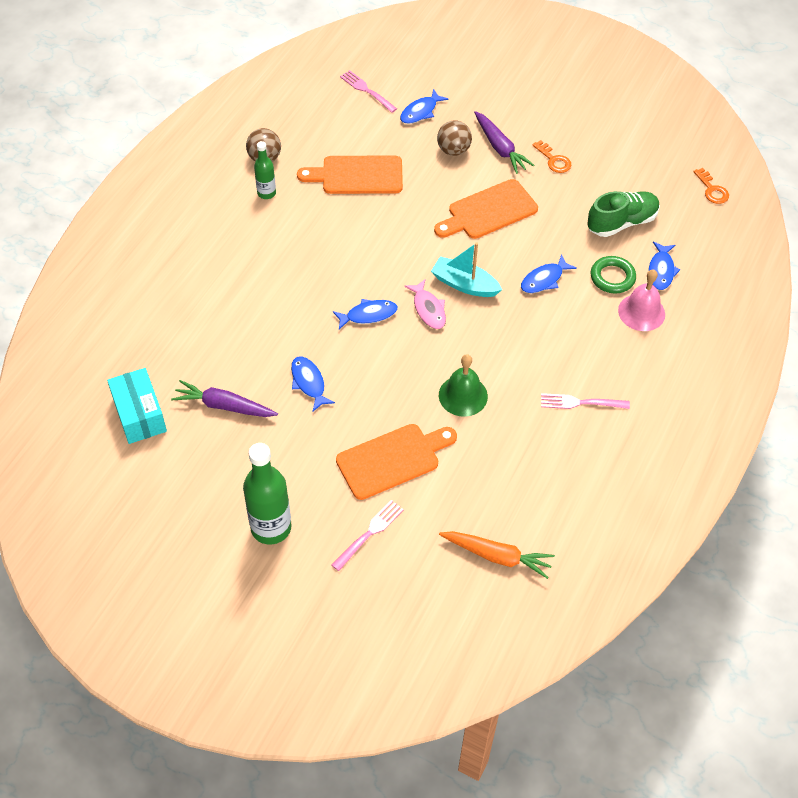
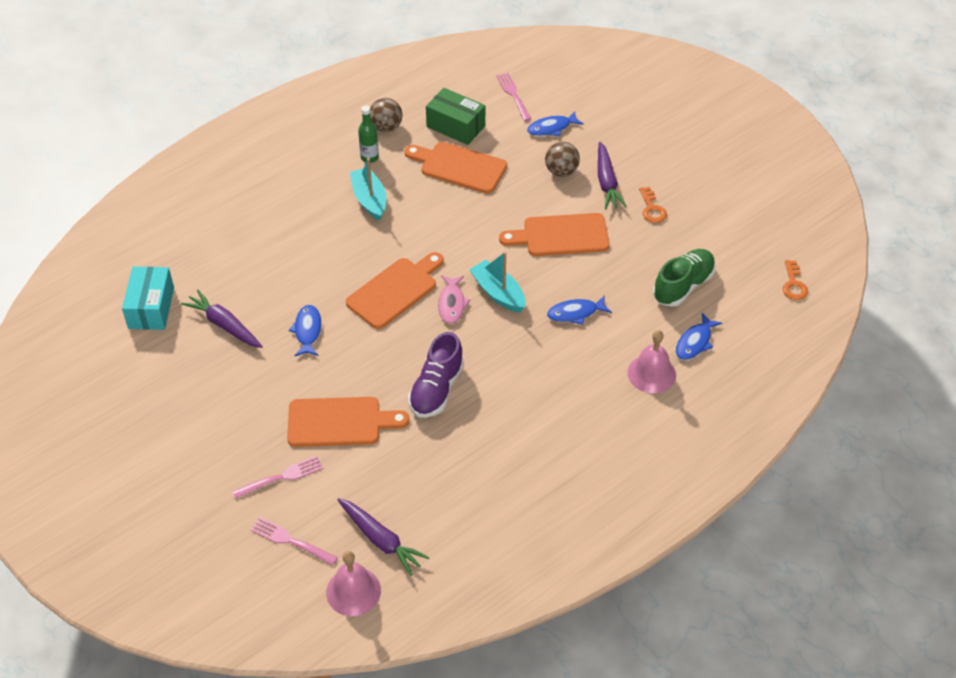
camera: 25 degrees right, 5 degrees down
(271, 528) = (201, 441): green bottle -> none
(291, 234) = (369, 199): none -> turquoise boat
(330, 137) = (455, 126): none -> green box
(368, 315) = (395, 291): blue fish -> orange cutting board
(463, 395) = (436, 389): green bell -> purple shoe
(497, 556) = (381, 540): orange carrot -> purple carrot
(501, 614) = (353, 591): none -> pink bell
(580, 403) = (541, 434): pink fork -> pink fork (290, 541)
(612, 277) = (642, 333): green ring -> none
(621, 222) = (683, 286): green shoe -> green shoe turned 45 degrees counterclockwise

